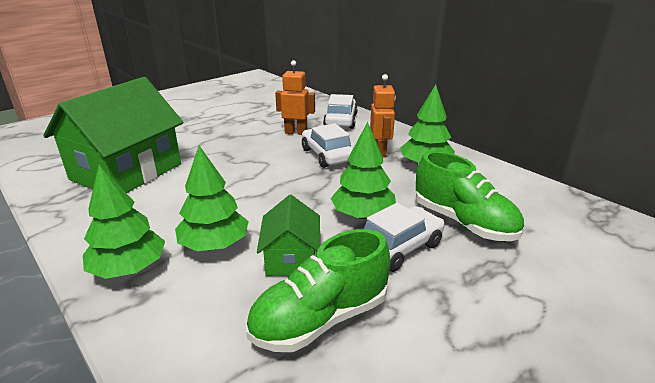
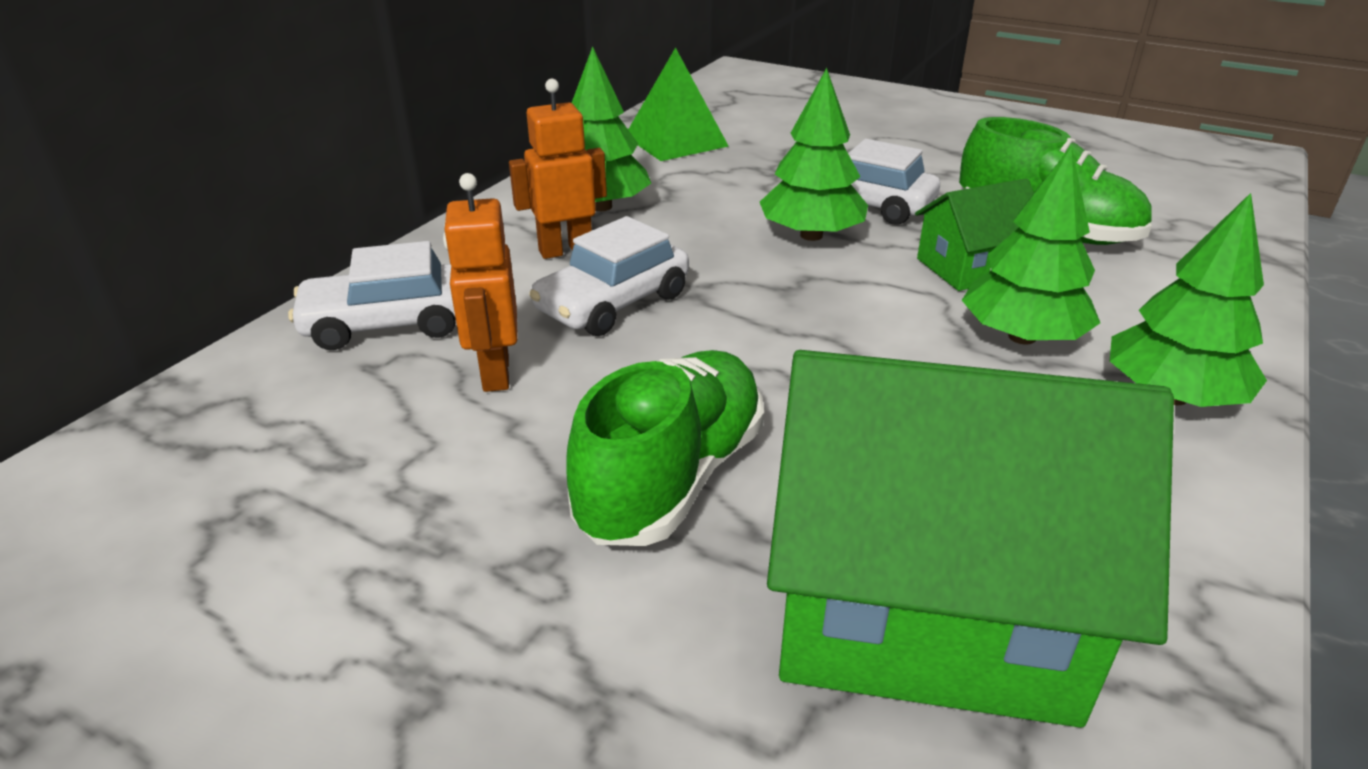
camera: 110 degrees left, 5 degrees up
(463, 222) = (765, 172): green shoe -> green shoe (672, 478)
(527, 202) = (675, 141): none -> green pyramid

